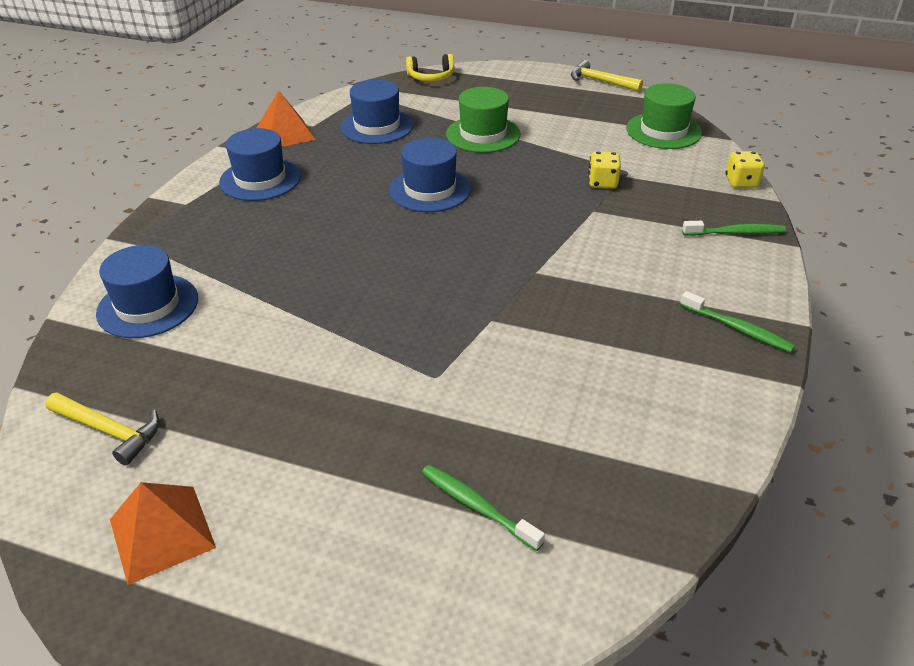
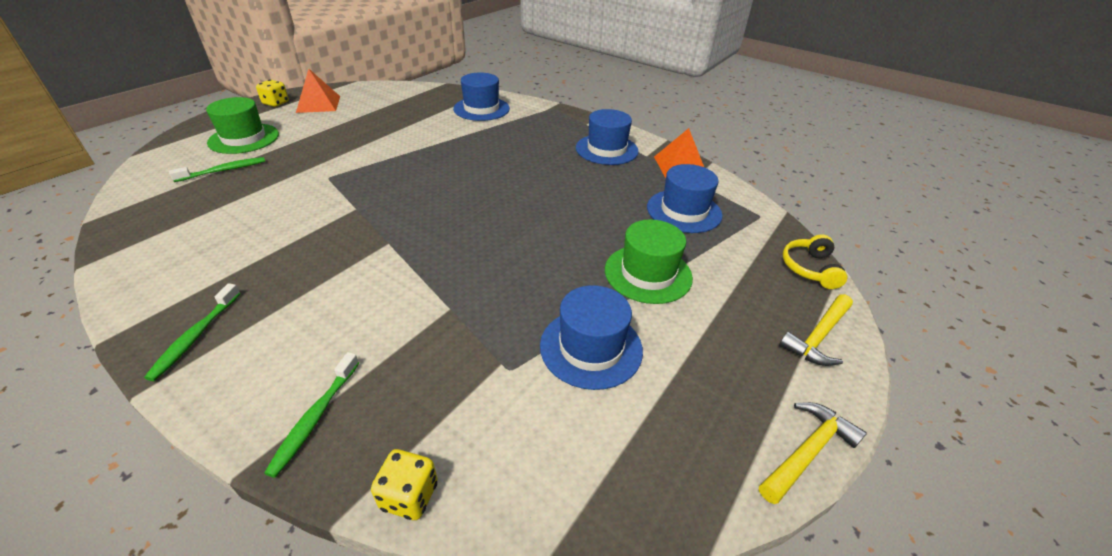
camera: 105 degrees right, 0 degrees up
(109, 431) = (393, 98): yellow hammer -> yellow hammer (818, 337)
(430, 190) = (550, 217): blue hat -> blue hat (591, 347)
(602, 183) = (497, 335): yellow dice -> yellow dice (276, 103)
(663, 131) = (605, 465): green hat -> green hat (244, 138)
(737, 328) = (195, 336): green toothbrush -> green toothbrush turned 45 degrees counterclockwise

